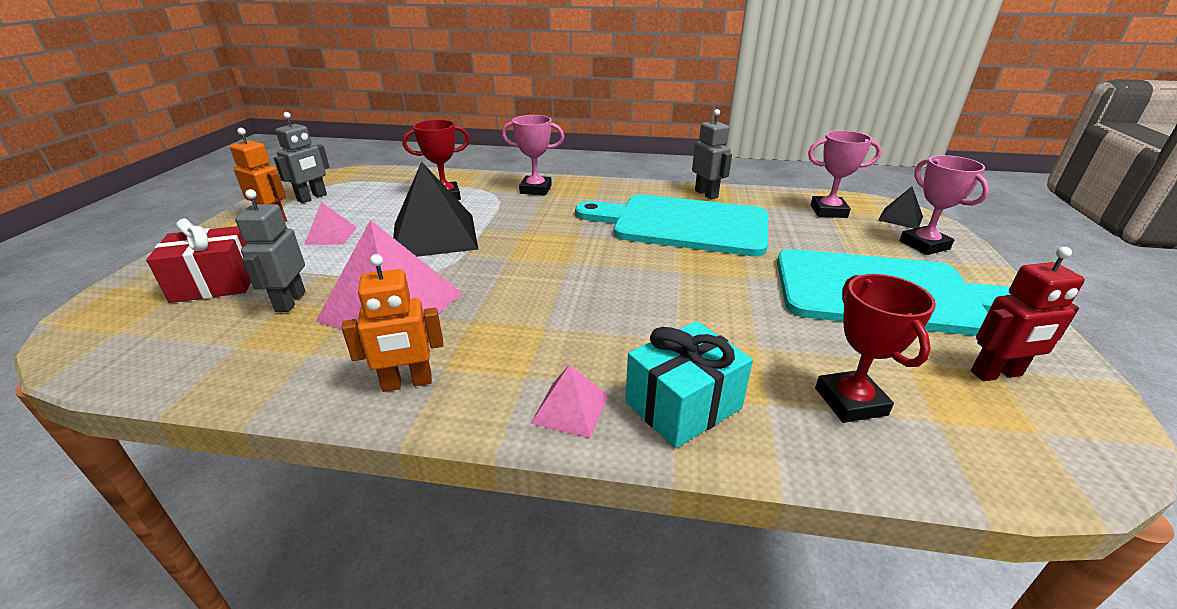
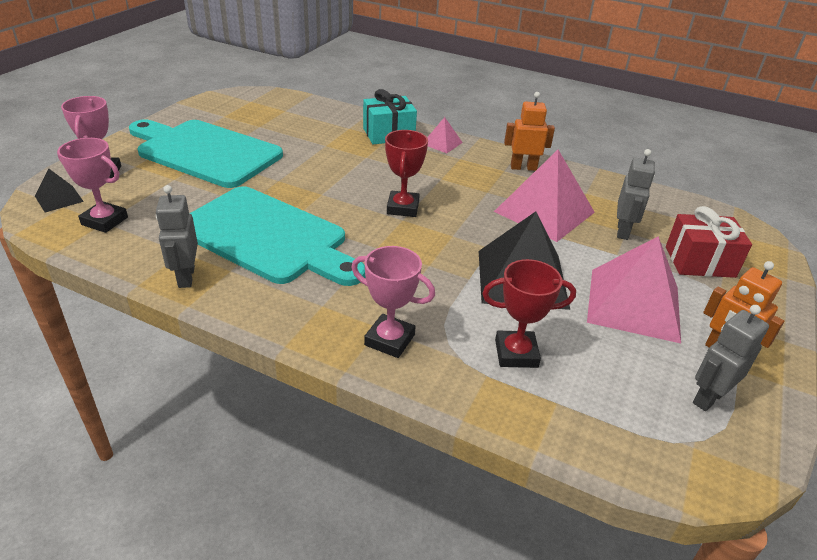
camera: 165 degrees left, 5 degrees up
(331, 235) = (633, 304): pink pyramid -> pink pyramid, size x2.10
(850, 401) = (311, 121): red trophy -> red trophy (403, 208)
(996, 374) = (227, 114): red robot -> none

